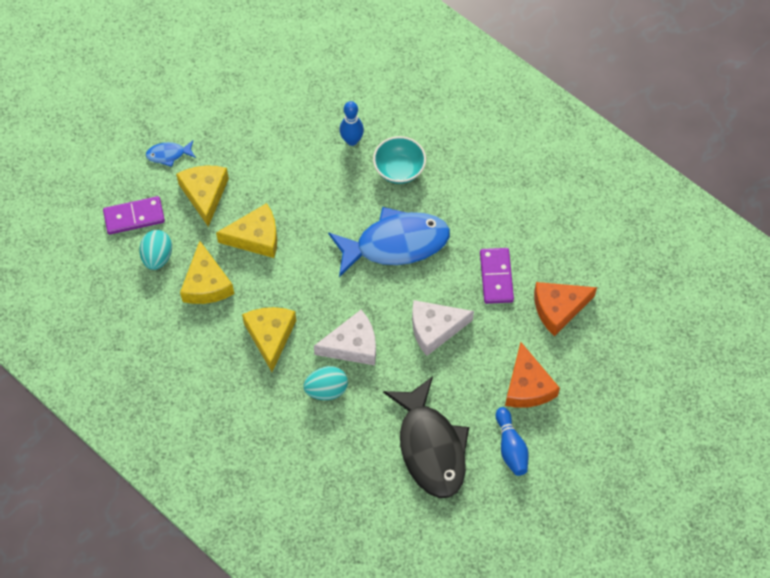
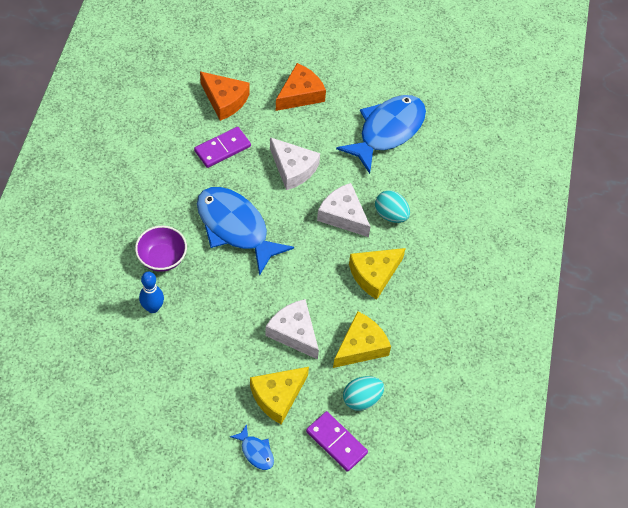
camera: 125 degrees left, 5 degrees down
(256, 237) = (294, 332): yellow cheese -> white cheese
(399, 170) = (162, 258): turquoise bowl -> purple bowl
(430, 447) = (387, 131): black fish -> blue fish
(510, 447) = (353, 86): blue bowling pin -> none

